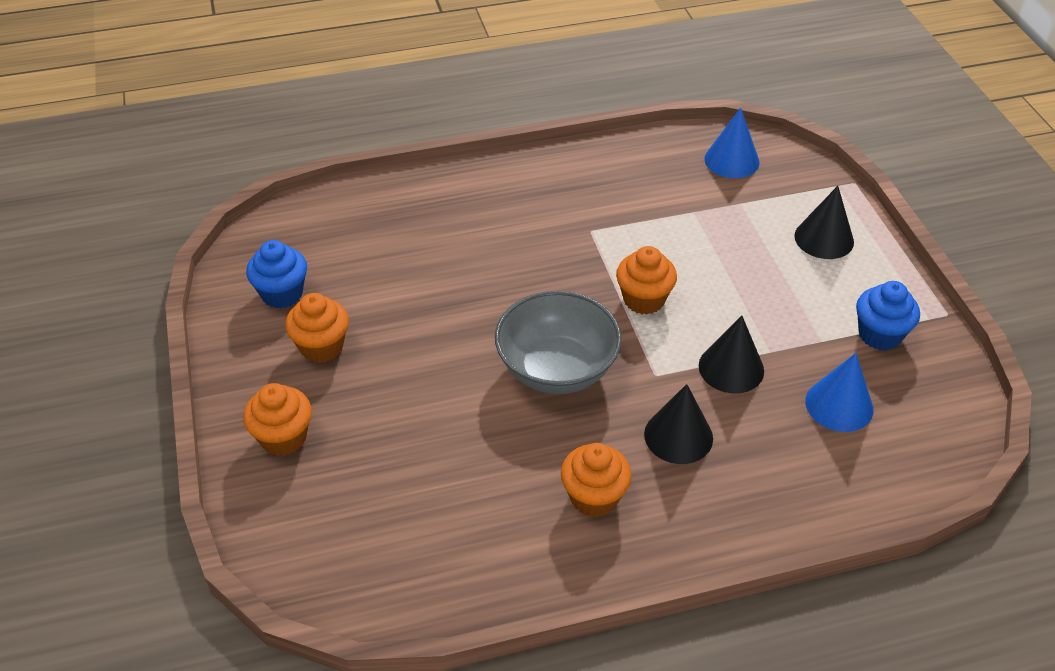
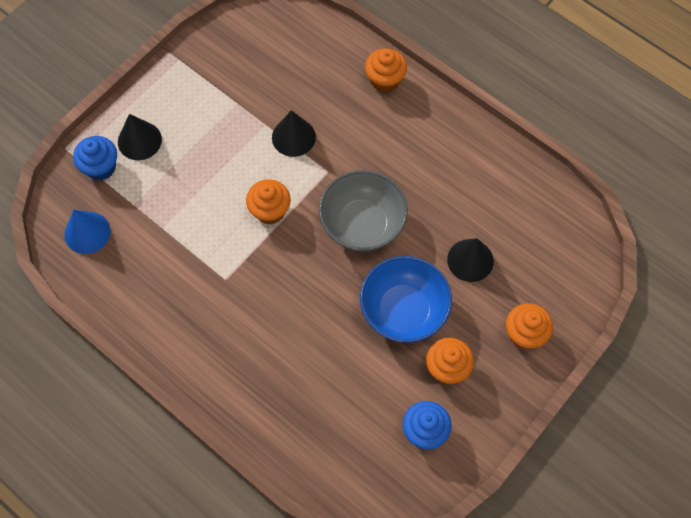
camera: 125 degrees left, 20 degrees up
(419, 347) = (403, 310): none -> blue bowl
(594, 497) = (435, 154): orange cupcake -> orange cupcake (385, 80)
(678, 436) = (364, 137): black cone -> black cone (470, 260)
(839, 405) = (283, 74): blue cone -> none
(879, 335) = (211, 77): blue cupcake -> blue cupcake (101, 167)

